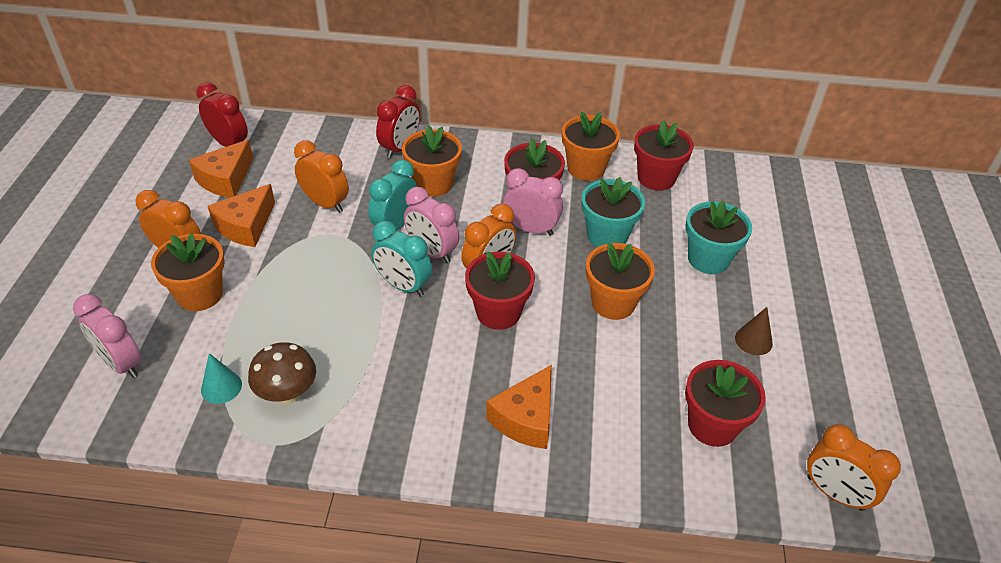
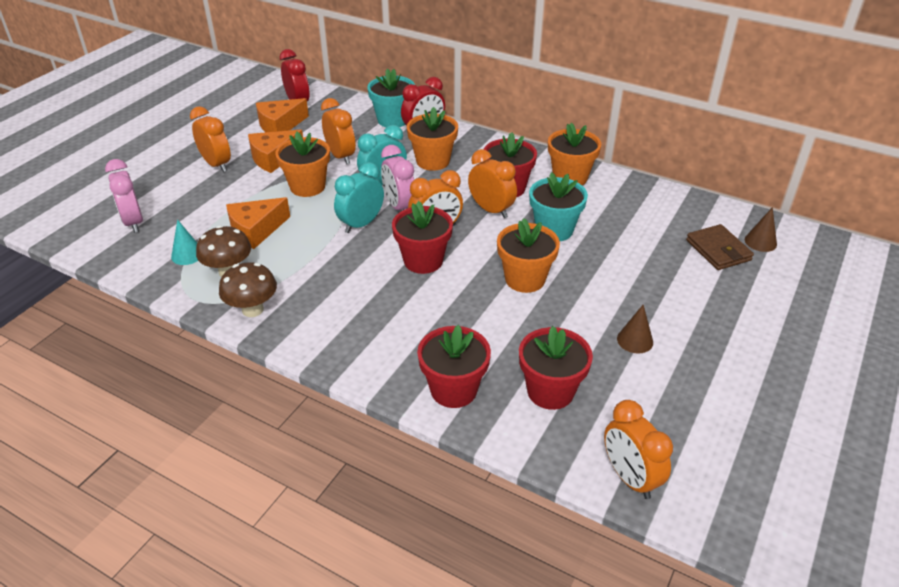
camera: 25 degrees right, 5 degrees down
(200, 294) = (213, 193): orange flower pot -> orange flower pot (307, 187)
(347, 434) = (252, 309): none -> brown mushroom
(403, 286) = (361, 224): turquoise clock -> turquoise clock turned 75 degrees clockwise
(526, 418) = (394, 339): orange cheese -> orange cheese (256, 230)
(531, 229) = (491, 210): pink clock -> orange clock
(656, 178) = (629, 198): red flower pot -> red flower pot (453, 390)
(708, 259) = (635, 269): turquoise flower pot -> turquoise flower pot (393, 120)
(768, 216) = (718, 250): none -> brown wallet
(798, 196) = (760, 242): none -> brown cone

